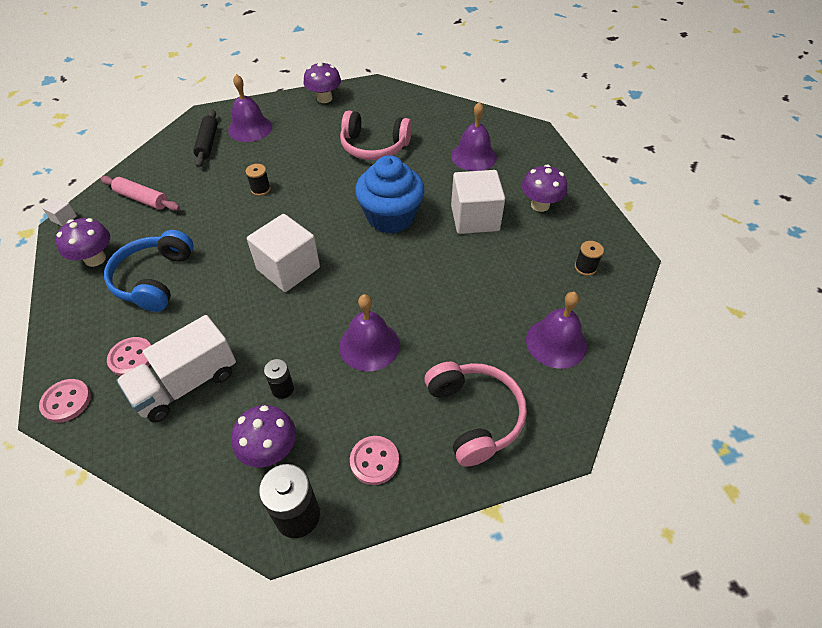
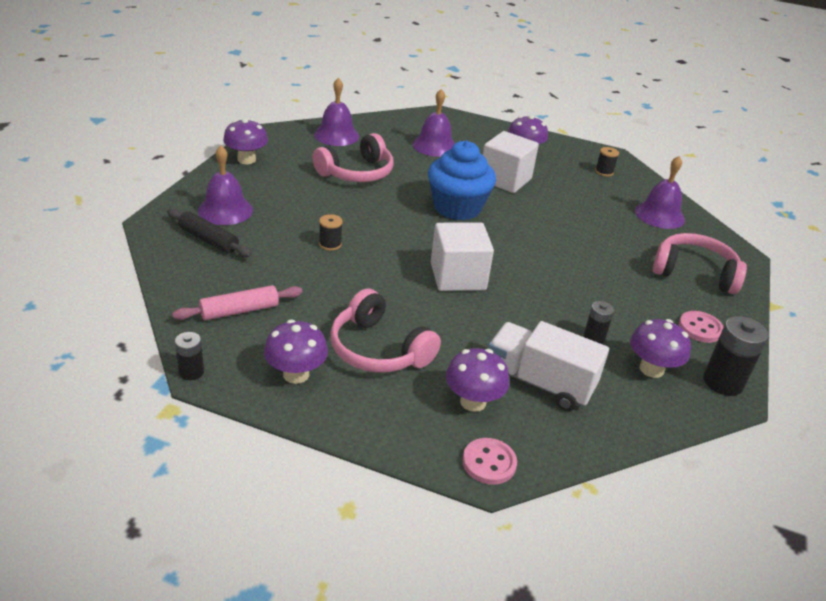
camera: 55 degrees left, 15 degrees down
(64, 218) = (191, 372): white cube -> black battery
(131, 358) = (473, 402): pink button -> purple mushroom
(154, 279) = (378, 349): blue headphones -> pink headphones
(186, 384) = (539, 382): white truck -> white truck turned 120 degrees clockwise
(369, 345) = (588, 280): purple bell -> purple bell (336, 135)

